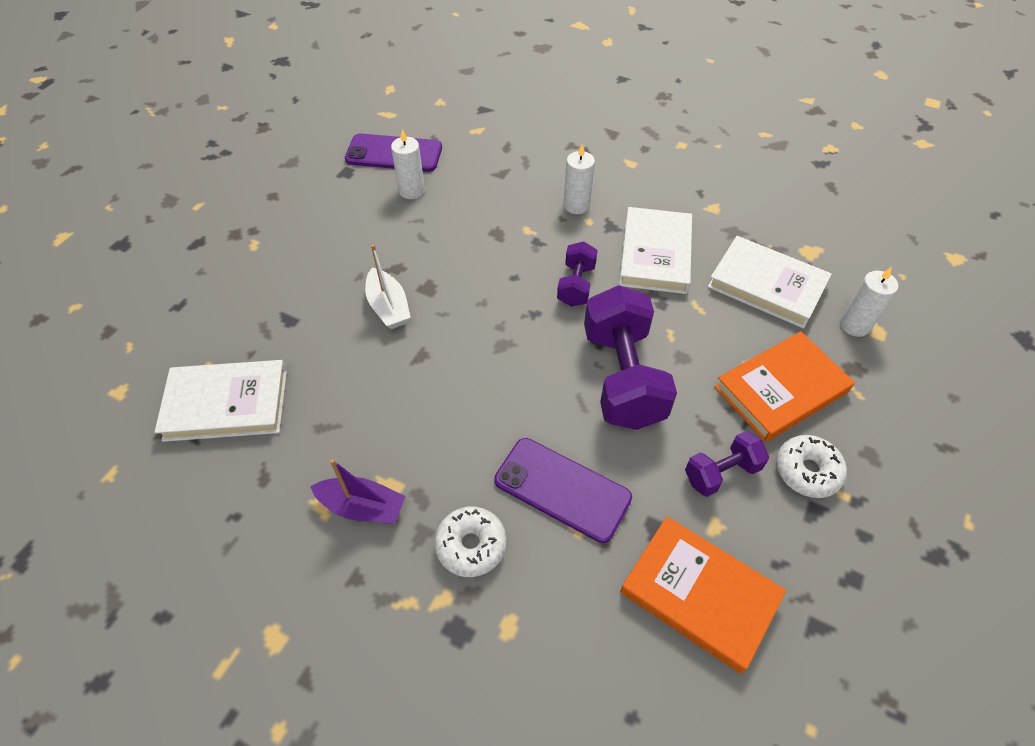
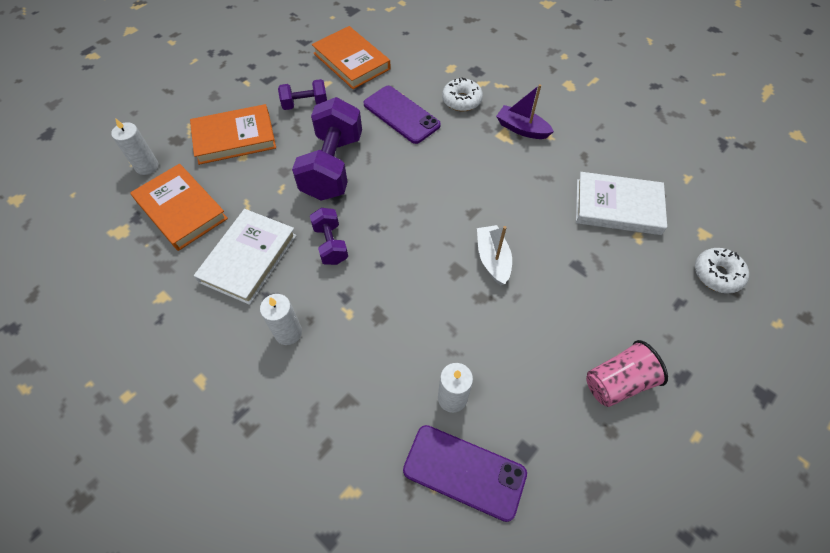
camera: 165 degrees left, 5 degrees up
(260, 228) = (617, 382): none -> pink cup
(576, 285) = (331, 244): purple dumbbell -> purple dumbbell turned 45 degrees counterclockwise
(766, 285) = (181, 209): white book -> orange book
(807, 471) = (256, 96): white donut -> white donut (717, 274)

